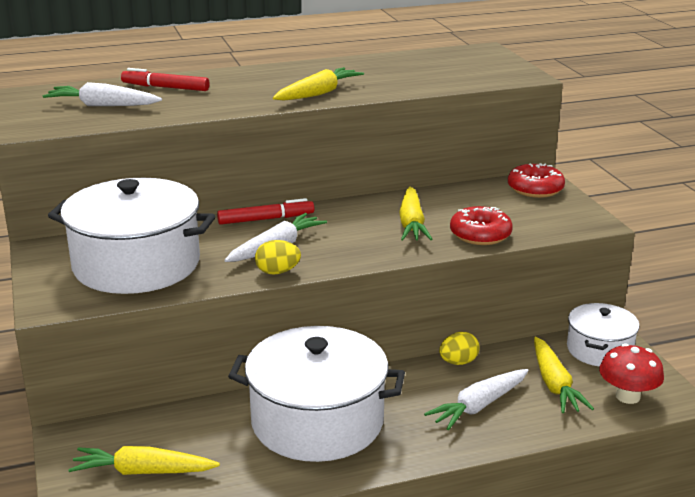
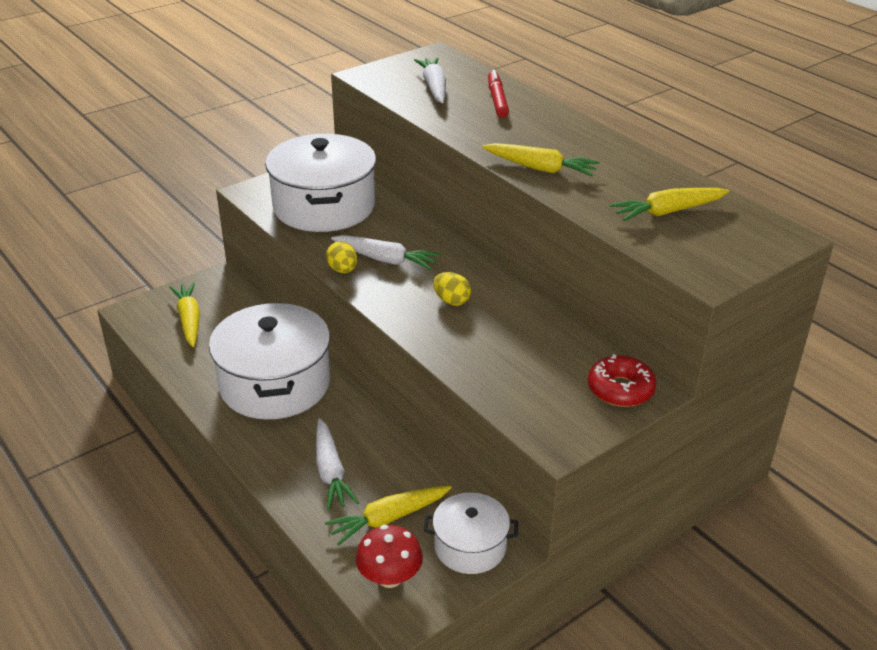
camera: 70 degrees right, 10 degrees up
(266, 219) = (436, 242): red marker -> none
(411, 224) = (476, 321): yellow carrot -> yellow carrot (667, 212)
(458, 362) = (397, 447): yellow egg -> yellow egg (451, 301)
(478, 406) = (331, 472): white carrot -> white carrot turned 135 degrees counterclockwise
(480, 234) = (478, 367): red donut -> none

